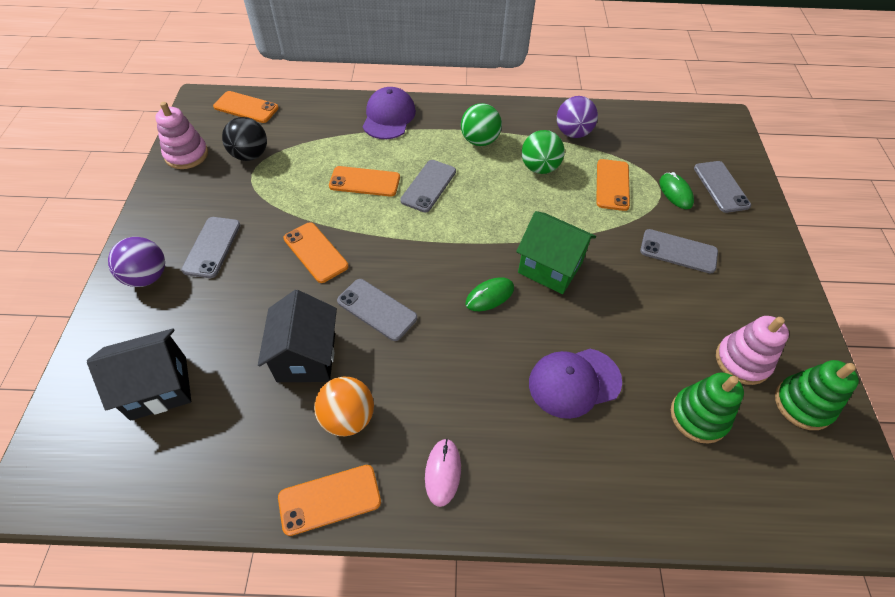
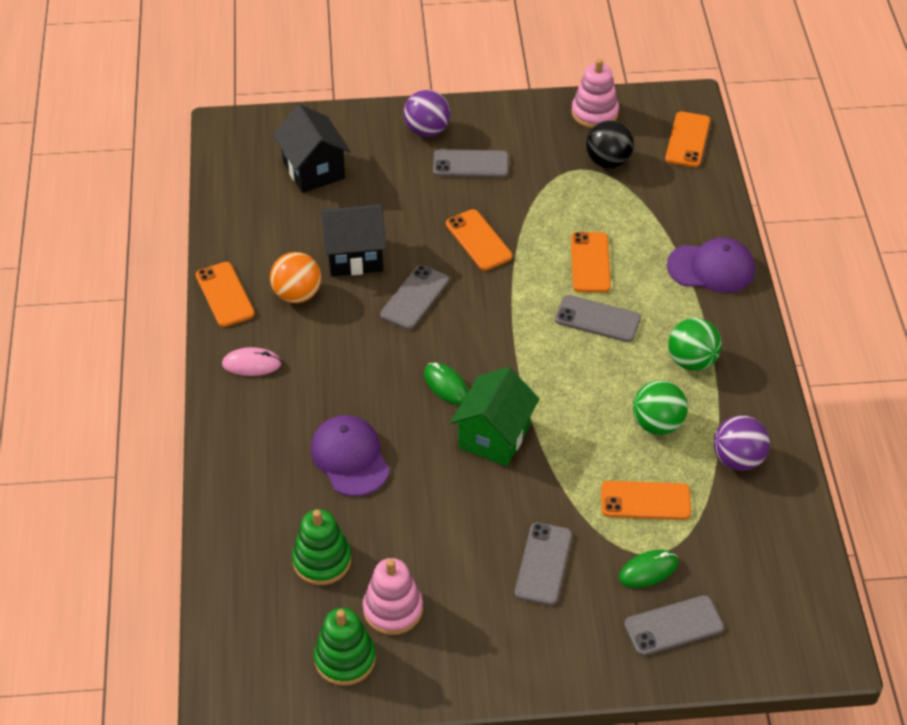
camera: 85 degrees right, 5 degrees down
(315, 252) = (478, 240): orange phone -> orange phone turned 75 degrees counterclockwise

